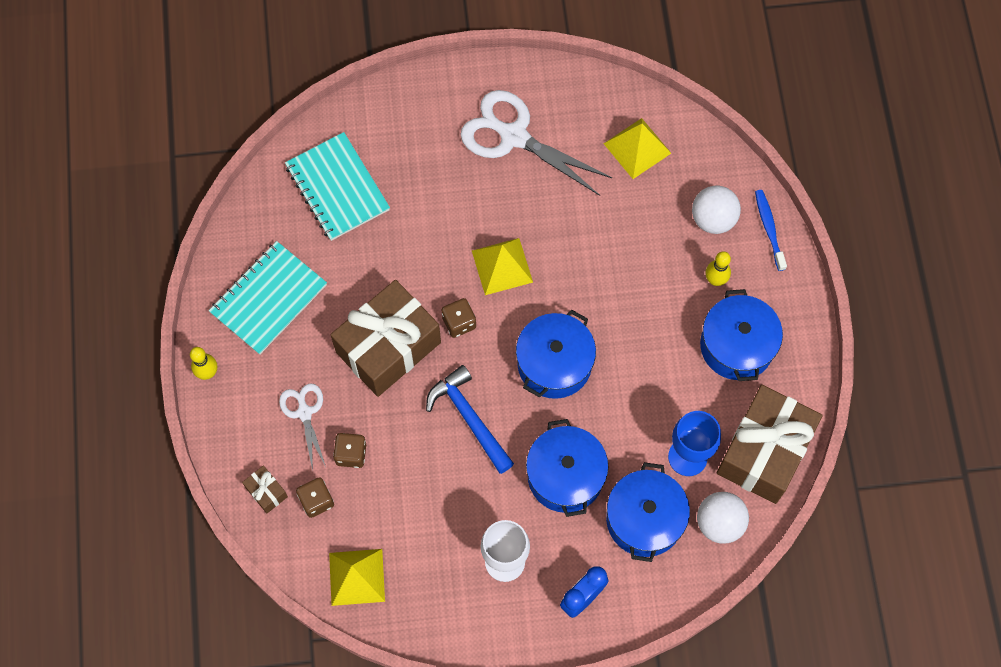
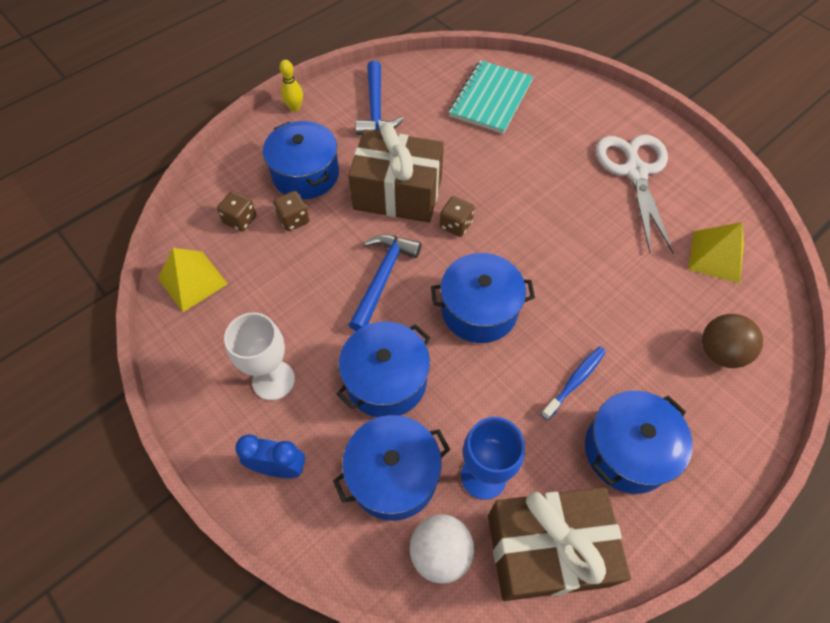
camera: 55 degrees right, 10 degrees down
(266, 492) = (227, 187): brown gift -> none
(268, 299) = (376, 109): turquoise notebook -> blue hammer
(304, 413) = (306, 174): white scissors -> blue pot
(502, 266) = (527, 225): yellow pyramid -> none
(713, 219) = (720, 352): white ball -> brown ball
(715, 280) = (669, 390): yellow bowling pin -> none
(769, 228) = (761, 406): blue toothbrush -> blue toothbrush (575, 381)

